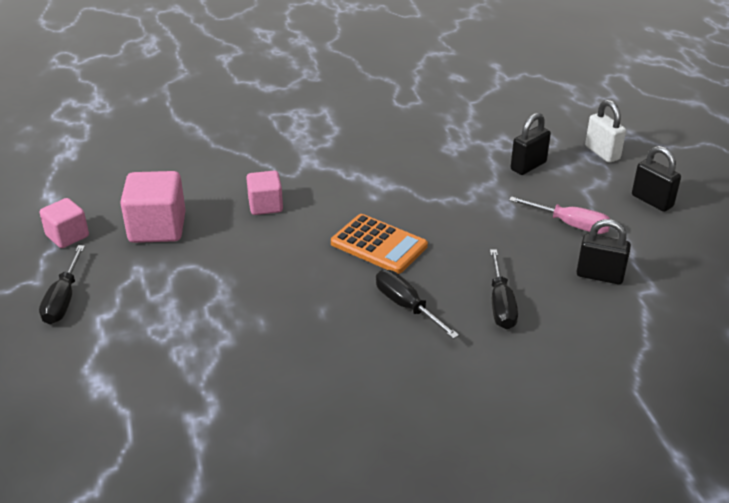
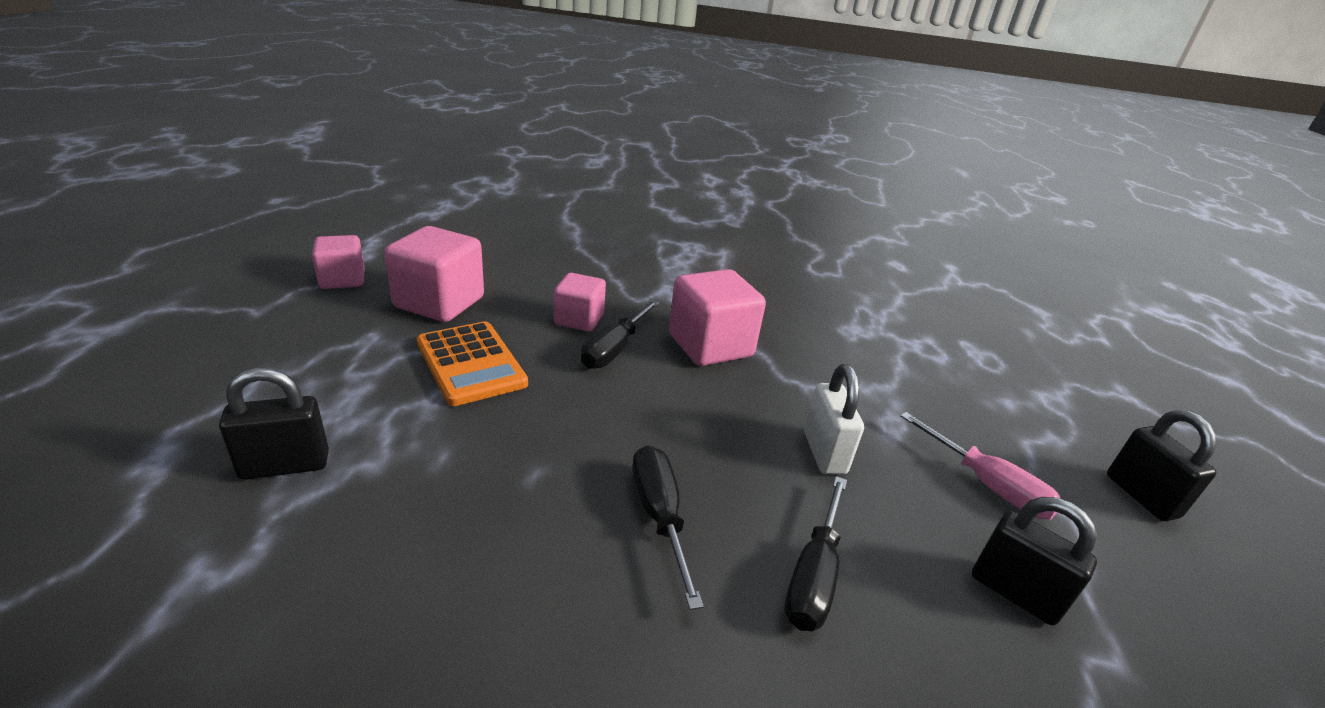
camera: 20 degrees right, 5 degrees down
(63, 300) = (255, 340): black screwdriver -> black screwdriver (614, 349)
(366, 193) = (710, 346): none -> pink cube
(378, 245) = (681, 412): orange calculator -> orange calculator (470, 363)
(528, 166) = (949, 383): black padlock -> black padlock (285, 465)
(602, 153) = (1069, 401): white padlock -> white padlock (824, 452)

